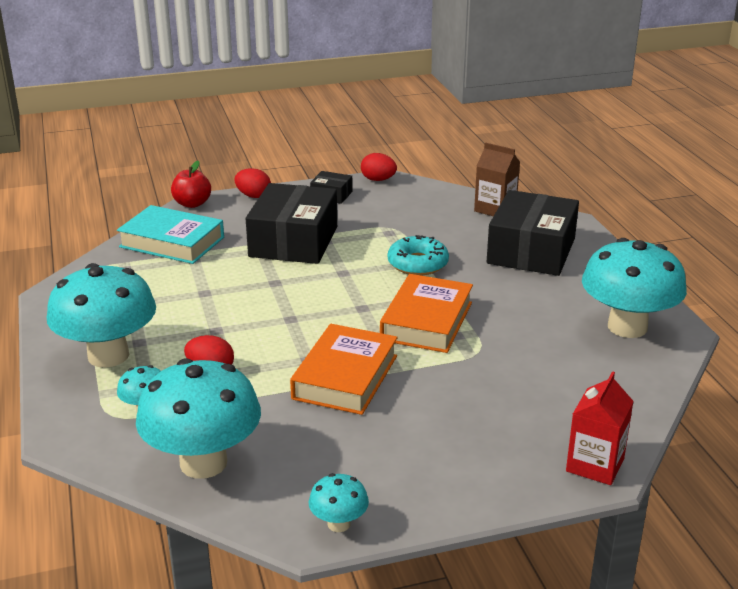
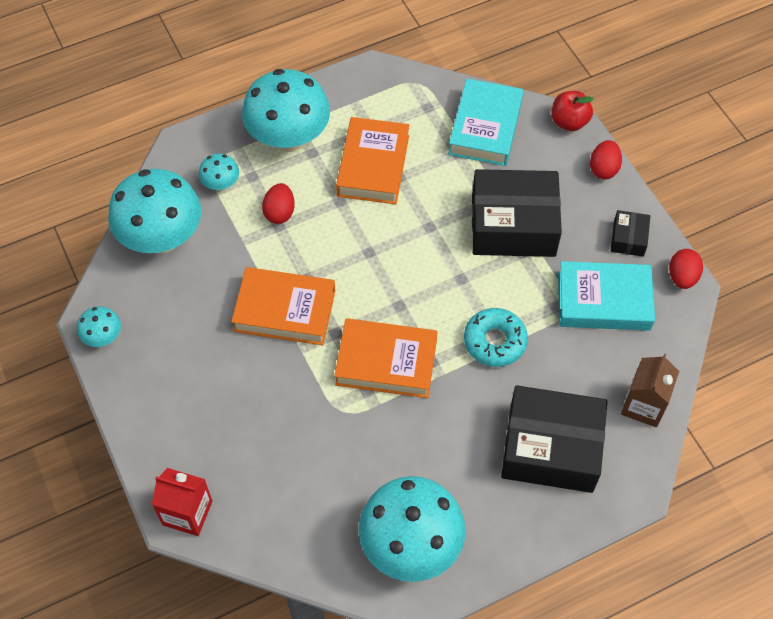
camera: 80 degrees right, 30 degrees up
(181, 306) = (373, 166): none -> orange book
(390, 212) = (603, 301): none -> turquoise book

